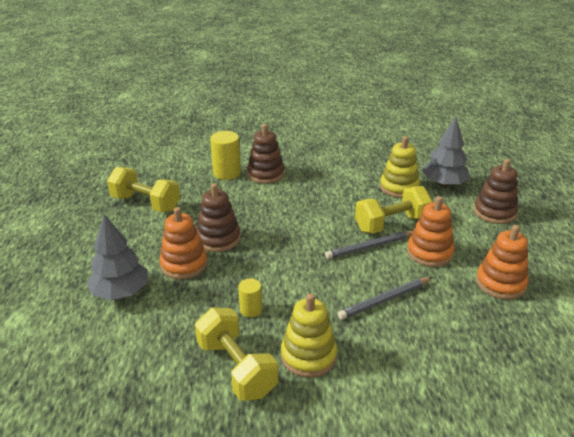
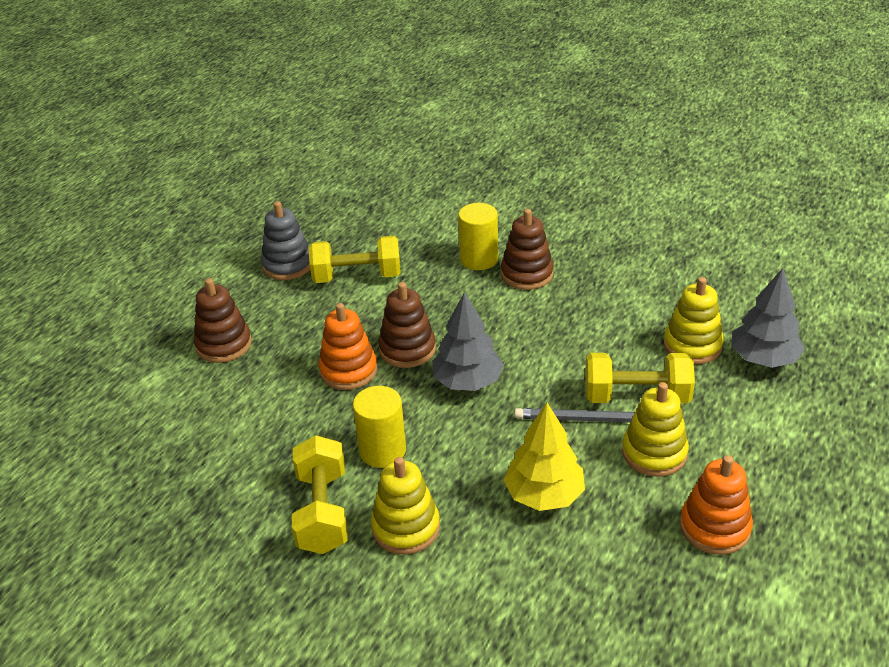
camera: 30 degrees right, 5 degrees up
(84, 209) = (288, 265): none -> grey stacking toy
(121, 292) = (264, 382): grey tree -> grey tree (468, 382)
(146, 203) = (357, 277): yellow dumbbell -> yellow dumbbell turned 60 degrees counterclockwise
(250, 309) = (382, 451): yellow cylinder -> yellow cylinder, size x1.71
(384, 300) = (544, 495): grey pencil -> yellow tree
(429, 252) = (654, 453): orange stacking toy -> yellow stacking toy
(494, 212) = (802, 425): brown stacking toy -> brown stacking toy (224, 344)

